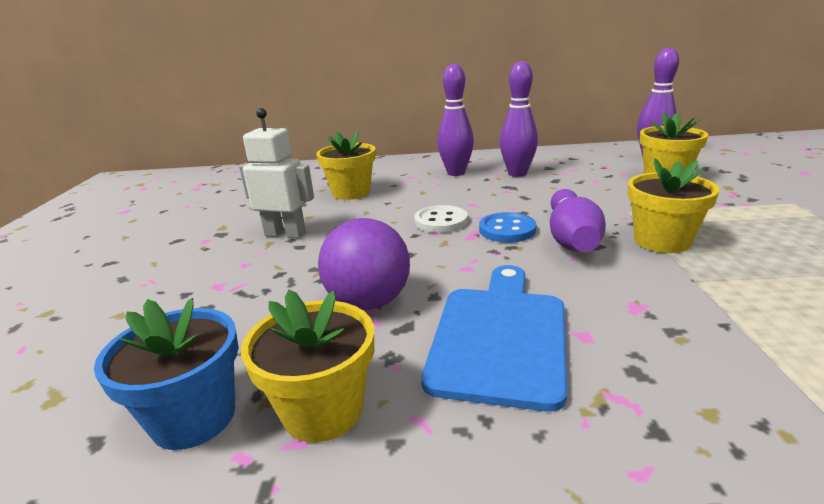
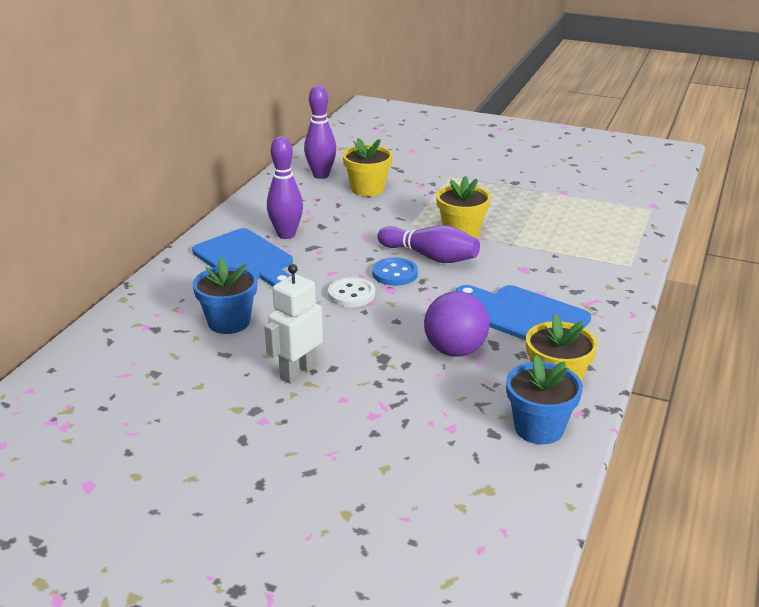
camera: 70 degrees left, 5 degrees up
(351, 193) = (229, 322): yellow flower pot -> blue flower pot
(456, 173) = (245, 259): purple bowling pin -> blue cutting board

